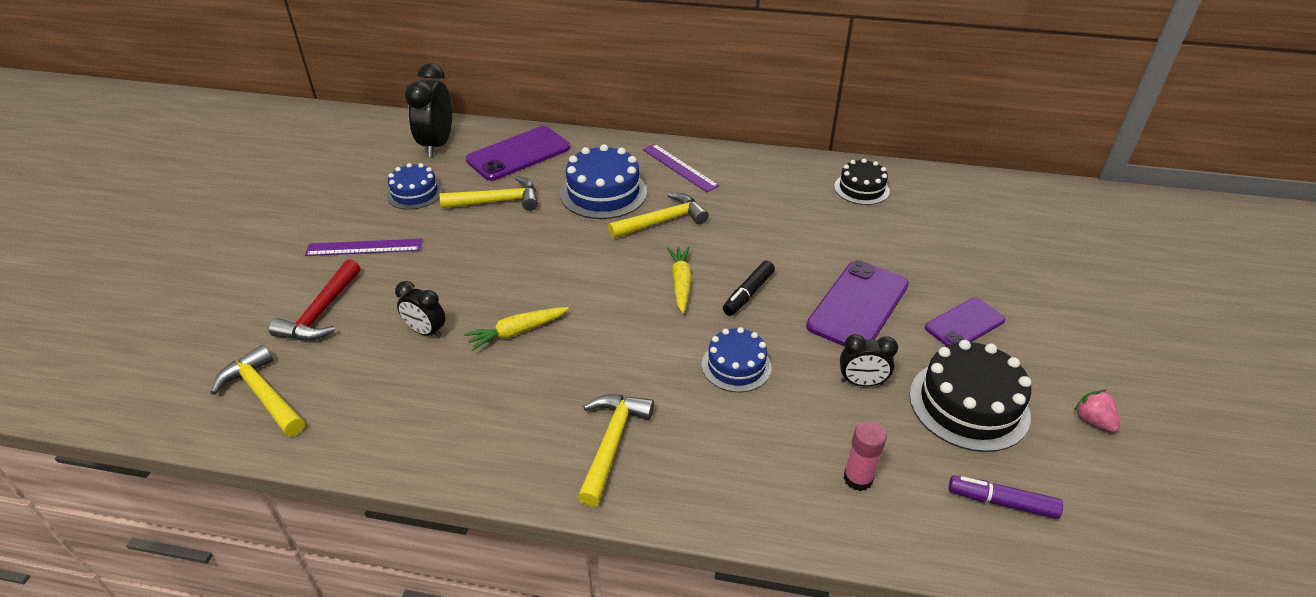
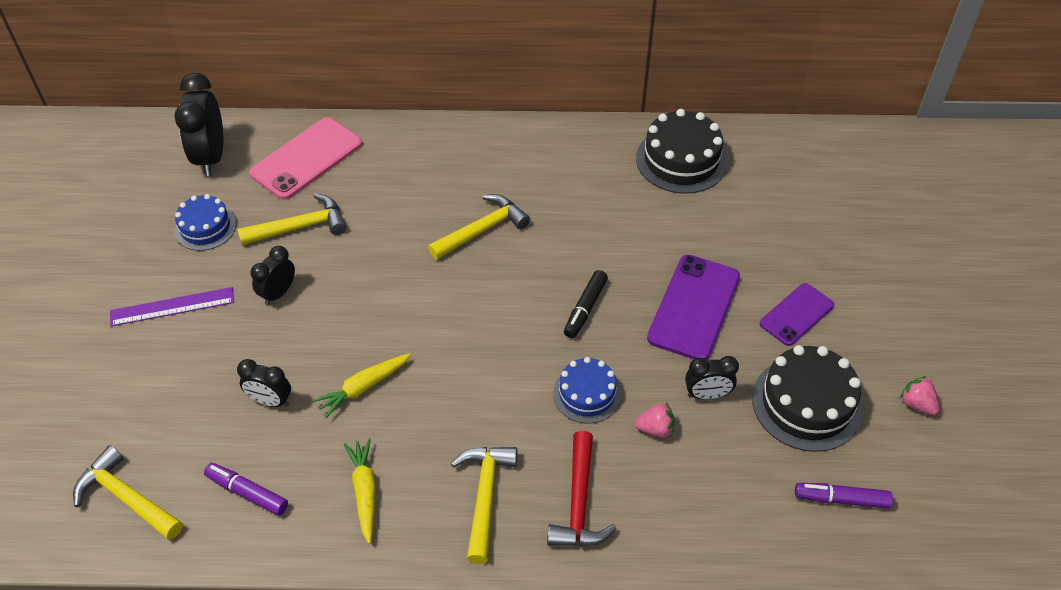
camera: 10 degrees left, 10 degrees up
(321, 312) = (153, 393): red hammer -> red hammer (579, 502)
(377, 406) = (247, 493): none -> purple marker
(462, 248) = (278, 293): none -> black clock
(519, 154) = (306, 159): purple phone -> pink phone
(603, 193) = (412, 200): blue cake -> none
(679, 167) = (487, 155): purple ruler -> none
(680, 283) = (516, 305): yellow carrot -> yellow carrot (364, 492)
(802, 406) = (655, 429): none -> pink strawberry
(858, 478) = (714, 496): pink glue stick -> none
(861, 189) = (681, 160): black cake -> black cake, size x1.59

